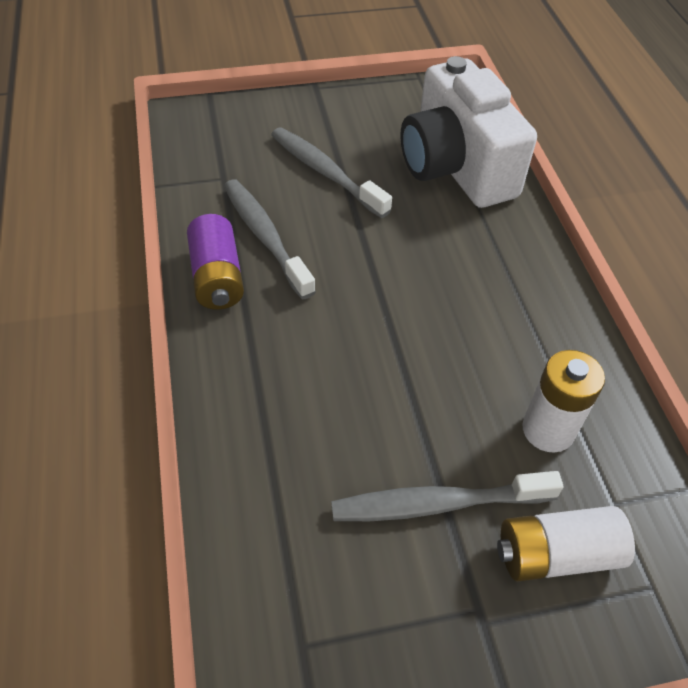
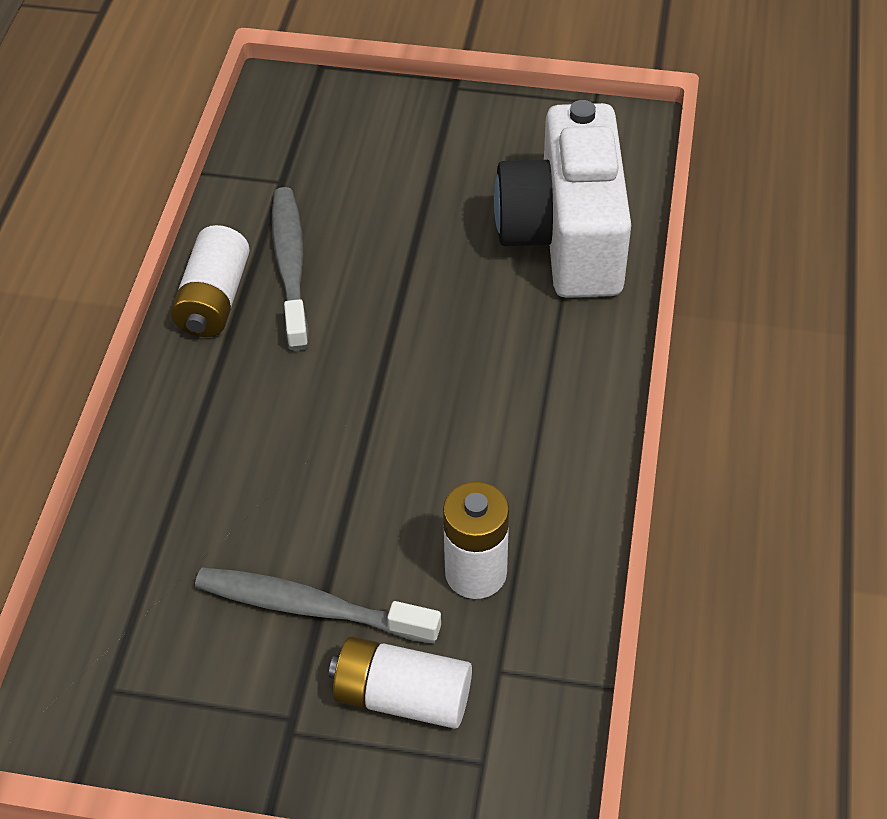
camera: 25 degrees right, 0 degrees up
(217, 277) = (214, 299): purple battery -> white battery
(325, 172) = (402, 203): grey toothbrush -> none

